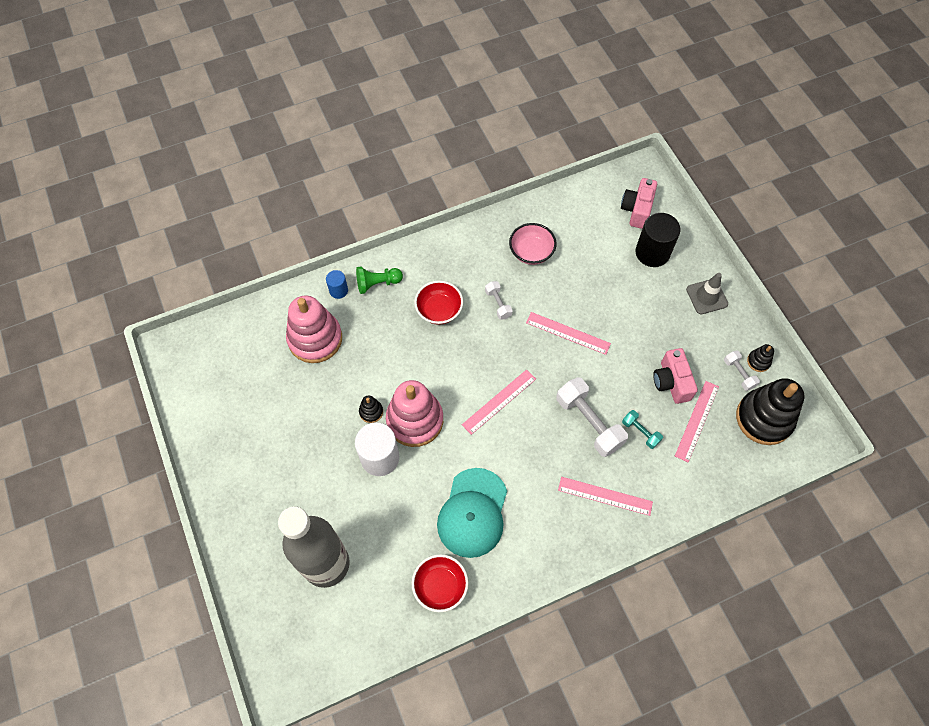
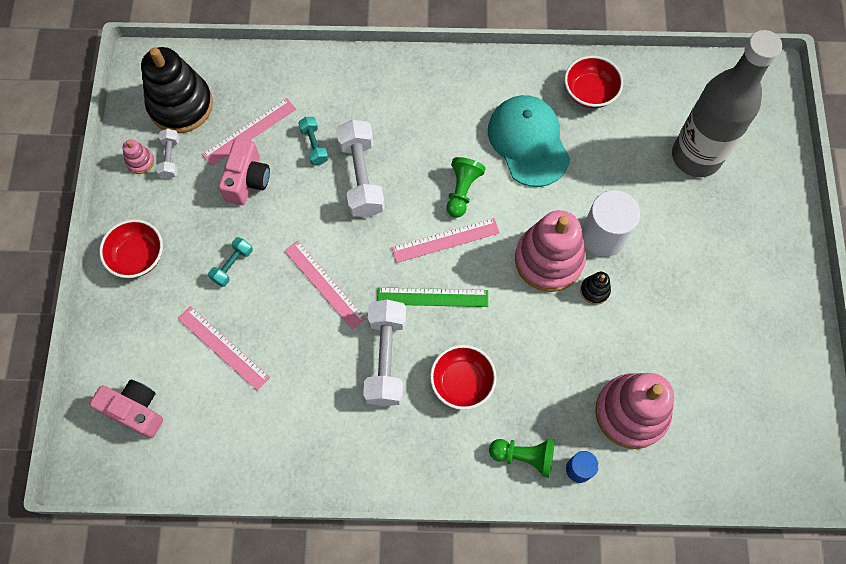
camera: 155 degrees left, 5 degrees up
(473, 513) = (528, 142): turquoise cap -> turquoise cap turned 60 degrees counterclockwise
(487, 356) = (432, 297): none -> green ruler
(498, 304) = (386, 358): white dumbbell -> white dumbbell, size x1.93
(506, 445) = (462, 191): none -> green pawn
(531, 252) = (306, 411): pink bowl -> none
(605, 496) = (388, 103): pink ruler -> pink ruler (223, 348)
(637, 210) = (135, 411): pink camera -> pink camera turned 105 degrees counterclockwise
(639, 318) = (232, 265): none -> turquoise dumbbell
(652, 253) = (159, 341): black cylinder -> none
(706, 297) = (138, 256): grey traffic cone -> red bowl
(758, 361) = (140, 161): black stacking toy -> pink stacking toy

